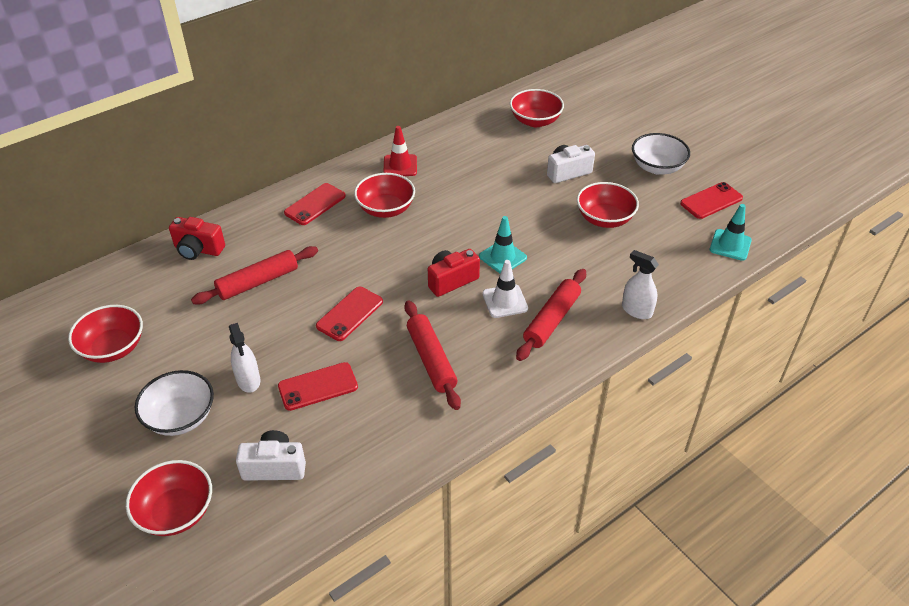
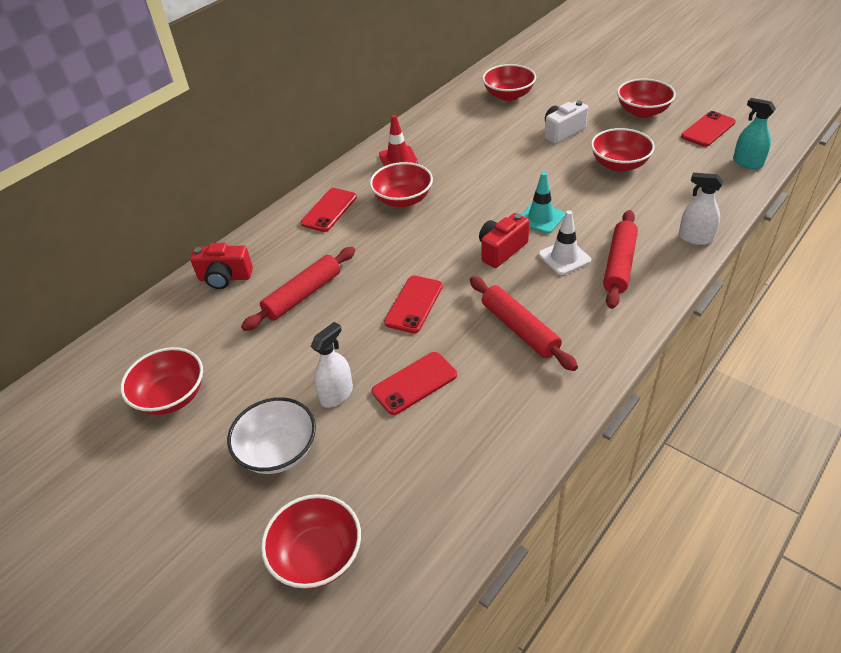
camera: 10 degrees left, 0 degrees up
(248, 380) = (336, 394): white spray bottle -> white spray bottle turned 105 degrees counterclockwise
(274, 467) = (406, 478): white camera -> none
(657, 167) = (642, 111): white bowl -> red bowl
(730, 245) = (747, 163): turquoise traffic cone -> turquoise spray bottle

